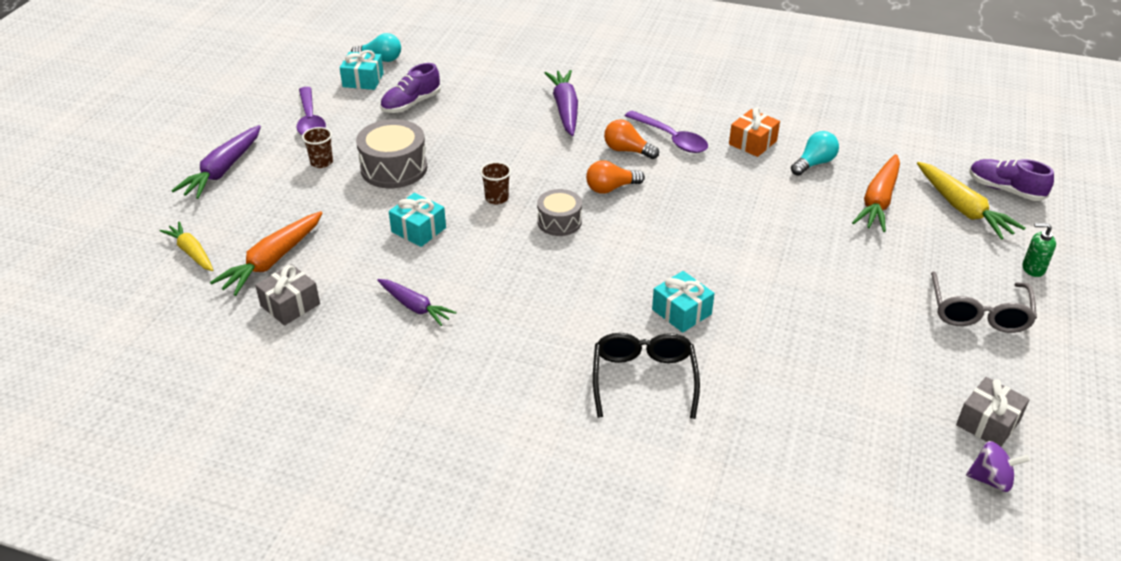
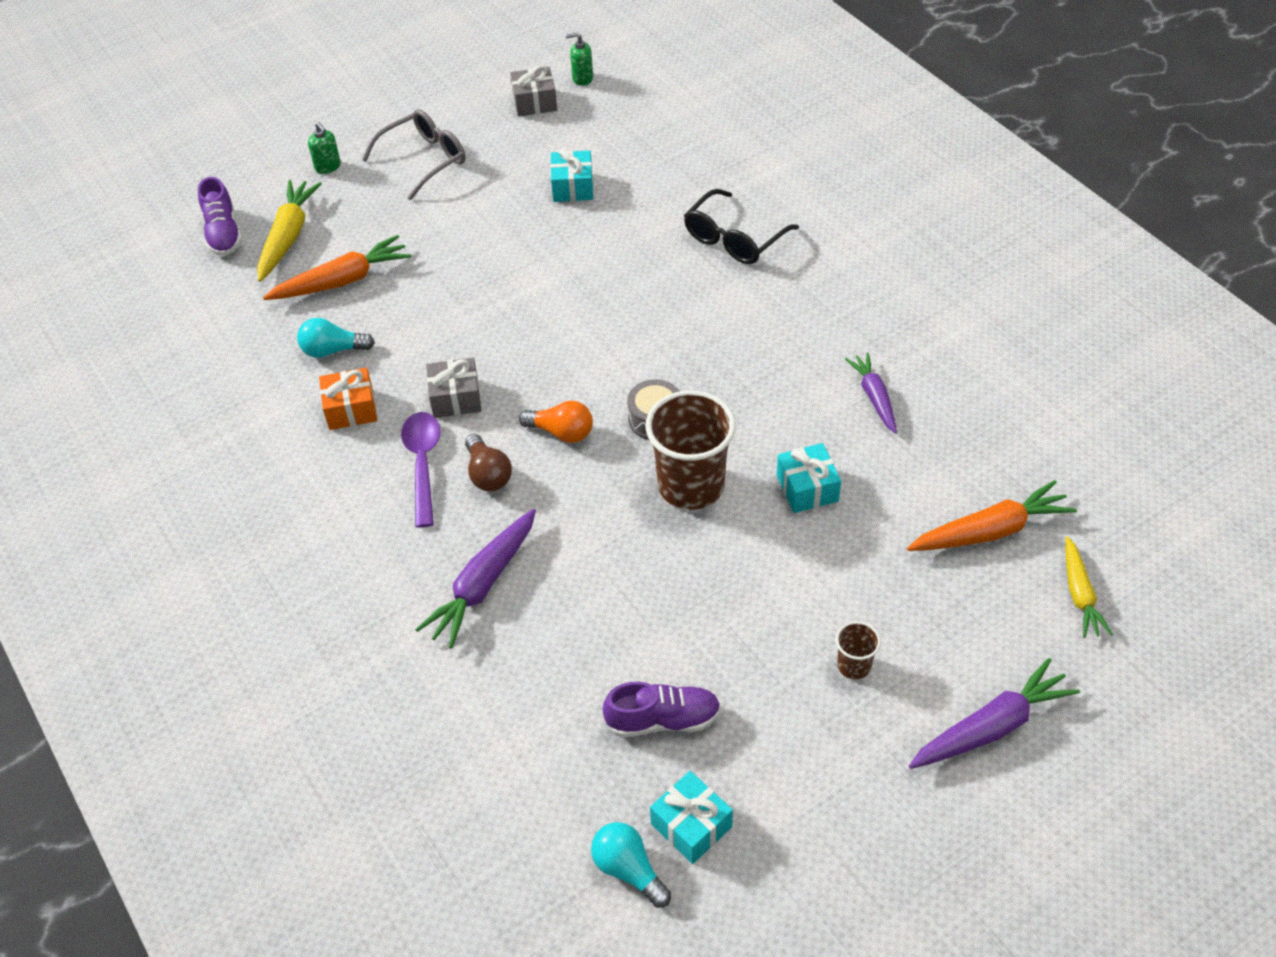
camera: 140 degrees left, 10 degrees up
(290, 305) = (996, 462): grey gift -> grey gift (456, 398)
(310, 120) = (822, 770): purple spoon -> none
(394, 168) = (771, 601): grey drum -> none
(497, 198) = (691, 486): brown cup -> brown cup, size x2.17
(627, 150) = (488, 474): orange light bulb -> brown light bulb
(681, 312) = (644, 273): turquoise gift -> turquoise gift (572, 187)
(991, 479) = (582, 78): purple spinning top -> green soap dispenser

